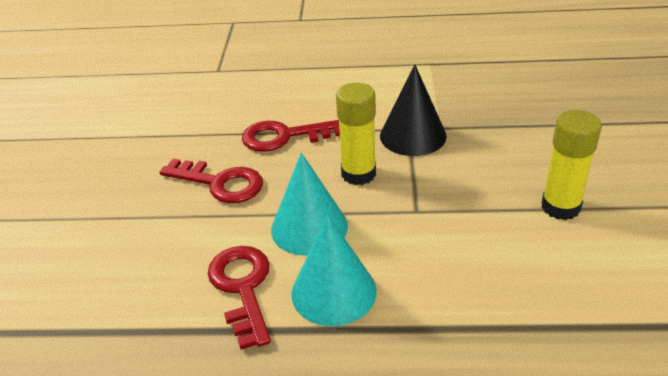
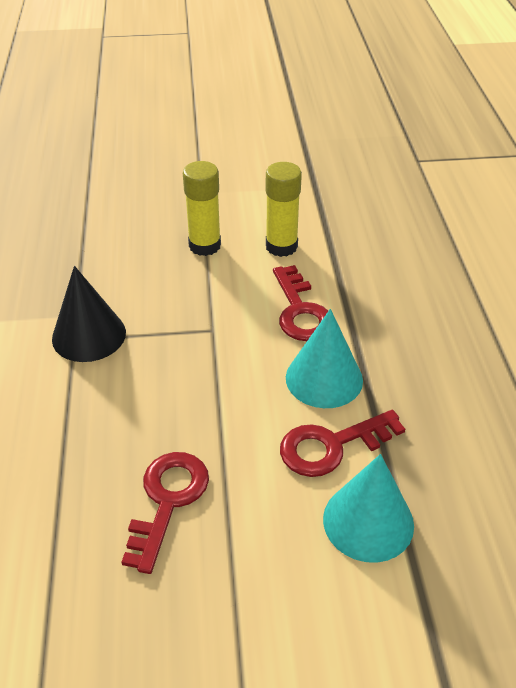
camera: 100 degrees left, 5 degrees up
(284, 137) = (75, 451): red key -> red key (300, 311)
(309, 227) = (241, 405): turquoise cone -> turquoise cone (368, 521)
(358, 174) = (154, 374): yellow glue stick -> yellow glue stick (281, 246)

